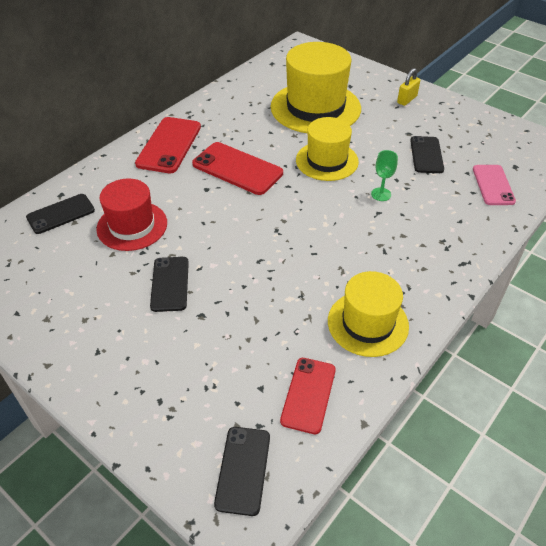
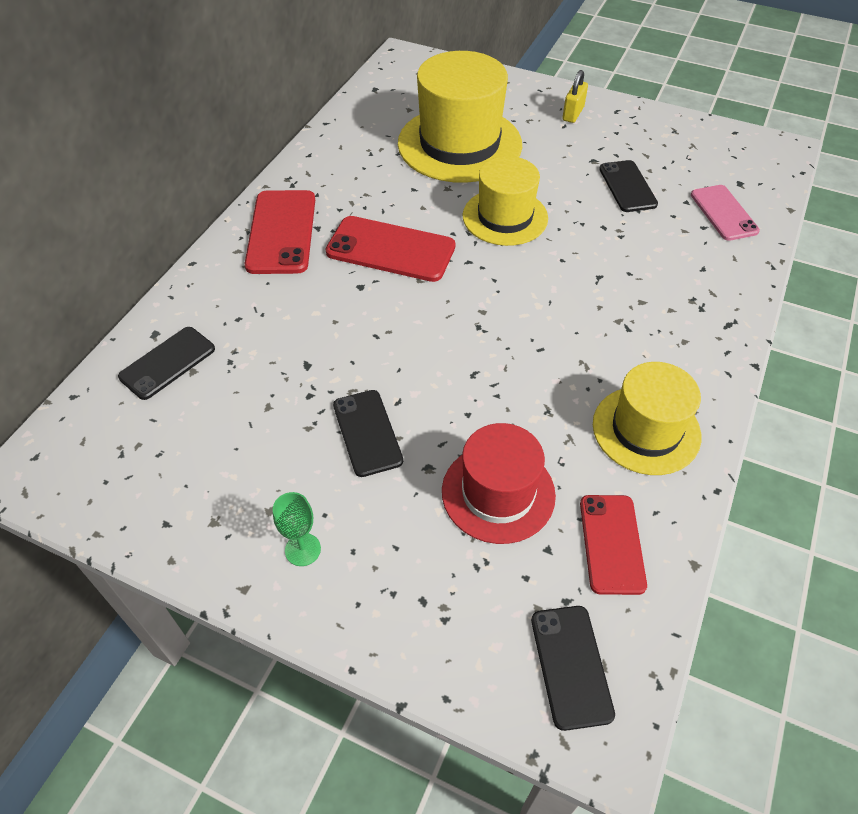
camera: 15 degrees left, 5 degrees up
(132, 226) = (279, 360): red hat -> red hat (498, 493)
(381, 194) = (592, 251): green goblet -> green goblet (302, 549)

